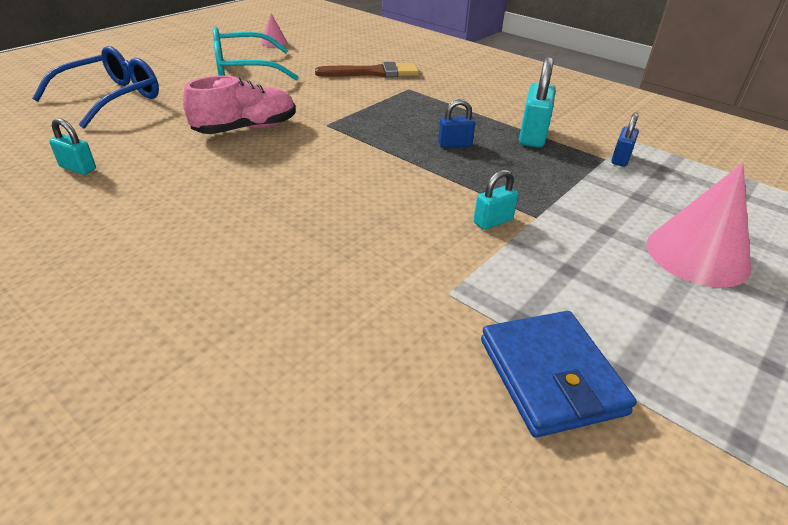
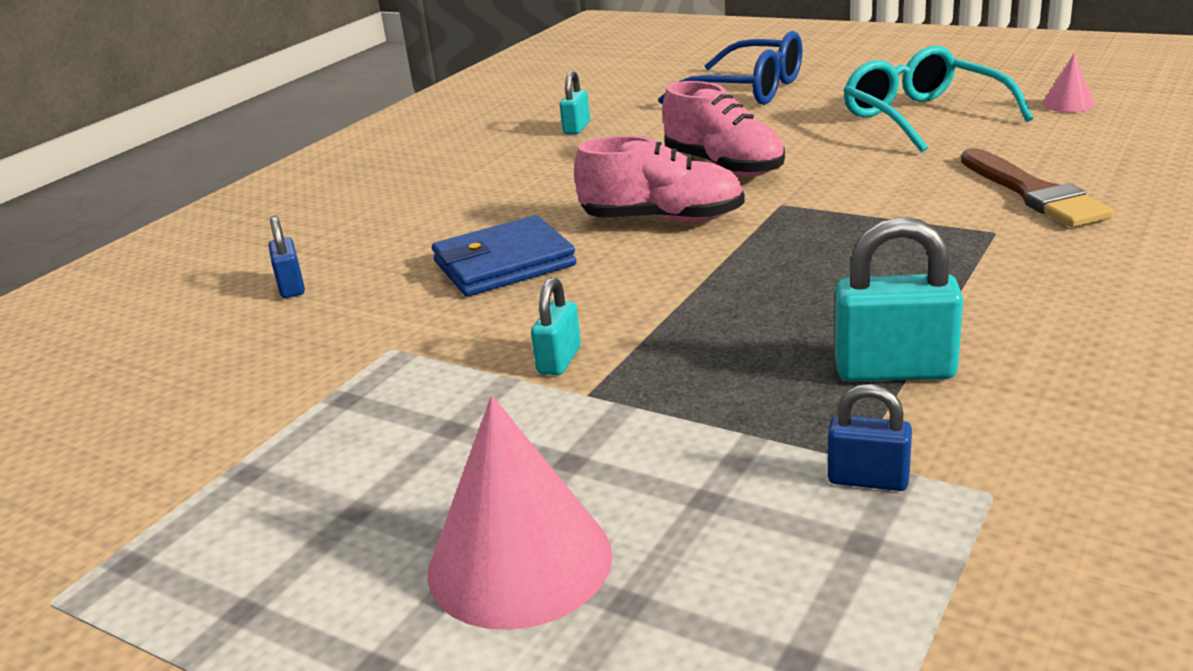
camera: 85 degrees right, 10 degrees down
(313, 161) = (662, 220): none -> pink shoe
(455, 144) = (791, 302): blue padlock -> blue padlock (291, 287)
(493, 221) = (559, 360): turquoise padlock -> turquoise padlock turned 60 degrees clockwise
(551, 376) = (251, 425): blue wallet -> blue wallet (504, 264)

